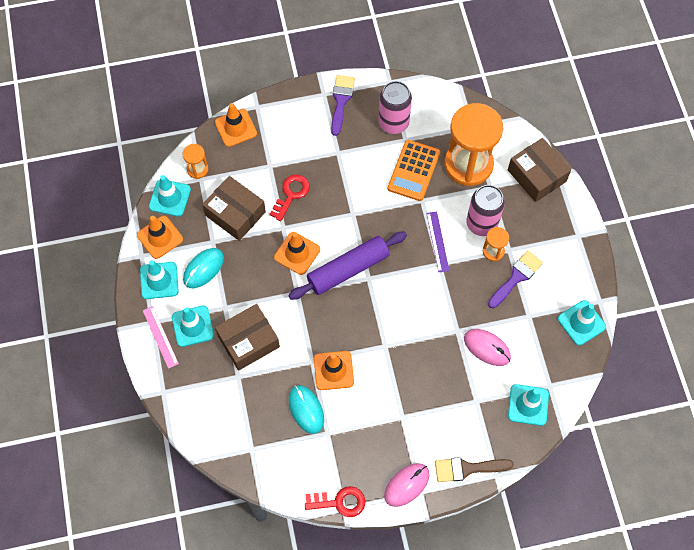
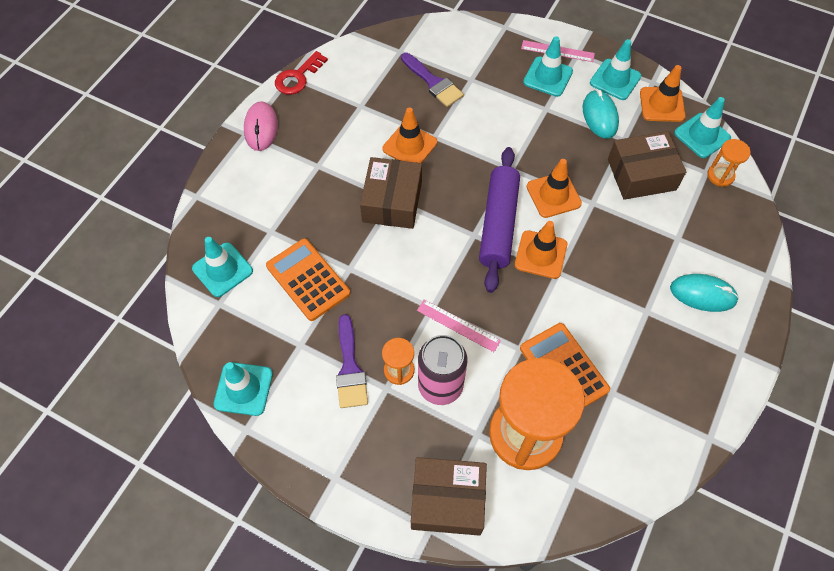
camera: 130 degrees right, 5 degrees down
(236, 128) = (751, 238): orange traffic cone -> orange traffic cone (540, 254)
(248, 341) = (496, 105): brown box -> brown box (392, 202)
(291, 194) = (626, 234): red key -> none
(306, 409) = (395, 104): turquoise mouse -> turquoise mouse (702, 294)
(341, 101) = (717, 364): purple brush -> purple brush (433, 83)
(393, 123) = (645, 396): pink can -> none
(437, 241) = (458, 325): purple ruler -> pink ruler
(467, 468) = (225, 179): brown brush -> none
(487, 348) = (308, 279): pink mouse -> orange calculator

